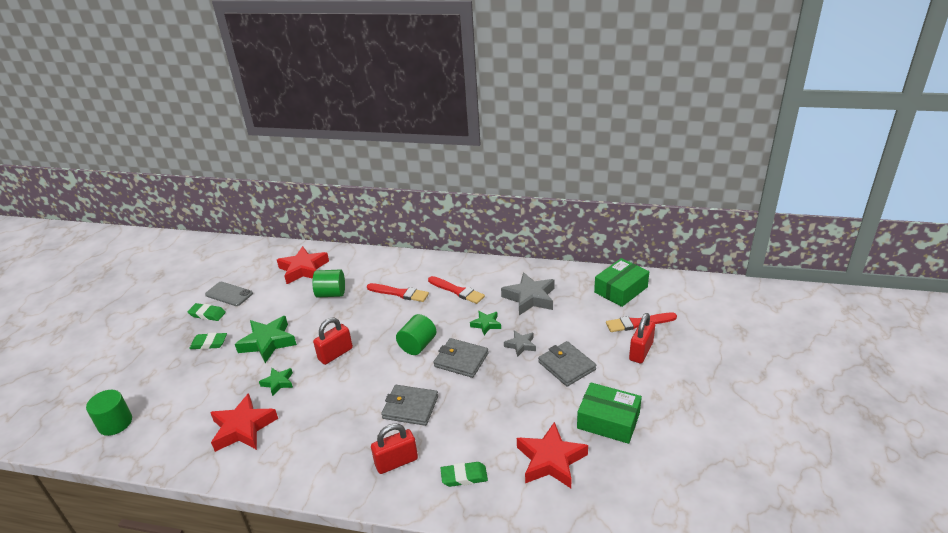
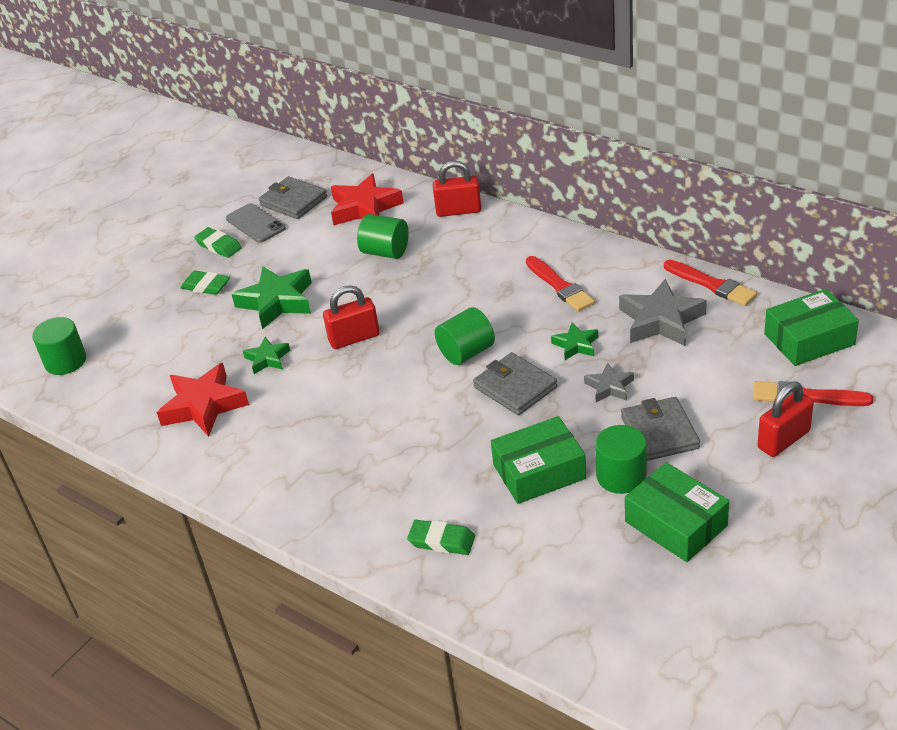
camera: 25 degrees right, 5 degrees up
(396, 462) = (366, 498): red padlock -> red padlock (458, 211)
(399, 293) = (477, 272): red brush -> red brush (712, 285)
(410, 407) = (416, 434): grey wallet -> grey wallet (293, 201)
(505, 411) = (539, 471): none -> green box
(551, 460) = (566, 553): red star -> none
(558, 399) = (621, 476): none -> green cylinder

